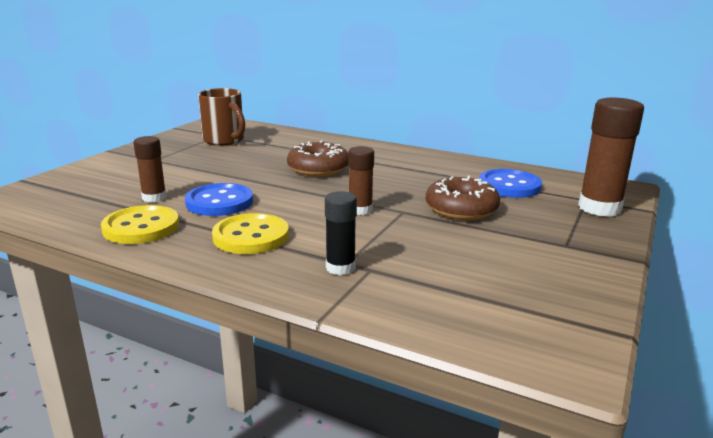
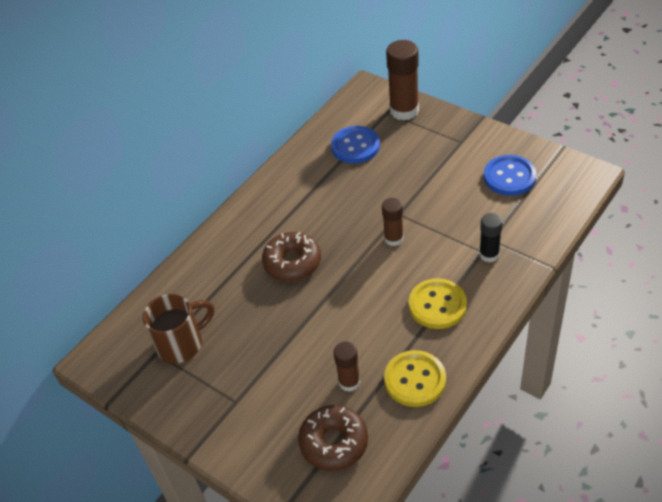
camera: 75 degrees left, 25 degrees up
(219, 202) = (366, 331): blue button -> blue button (509, 177)
(461, 209) = (398, 181): brown donut -> brown donut (334, 443)

